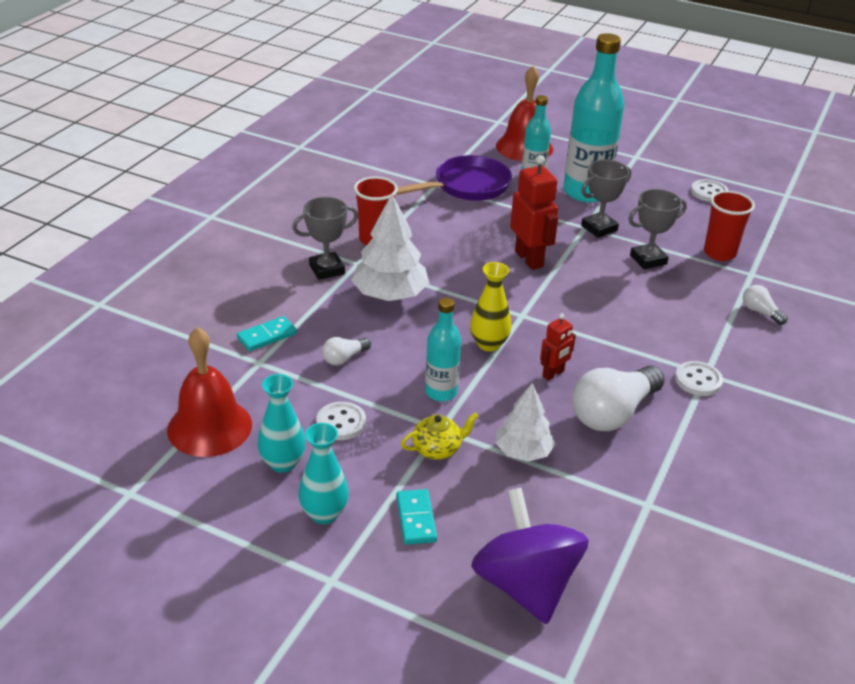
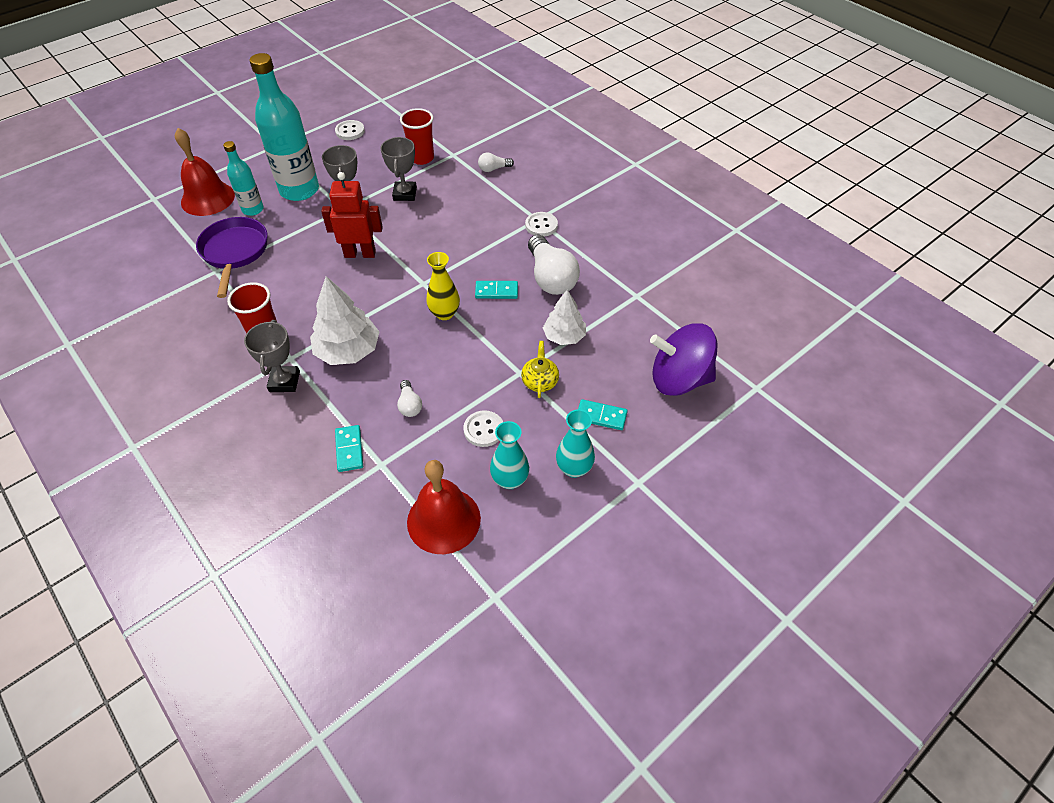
camera: 65 degrees left, 15 degrees up
(441, 392) = (482, 359): turquoise bottle -> none
(553, 374) = (496, 291): red robot -> turquoise domino

